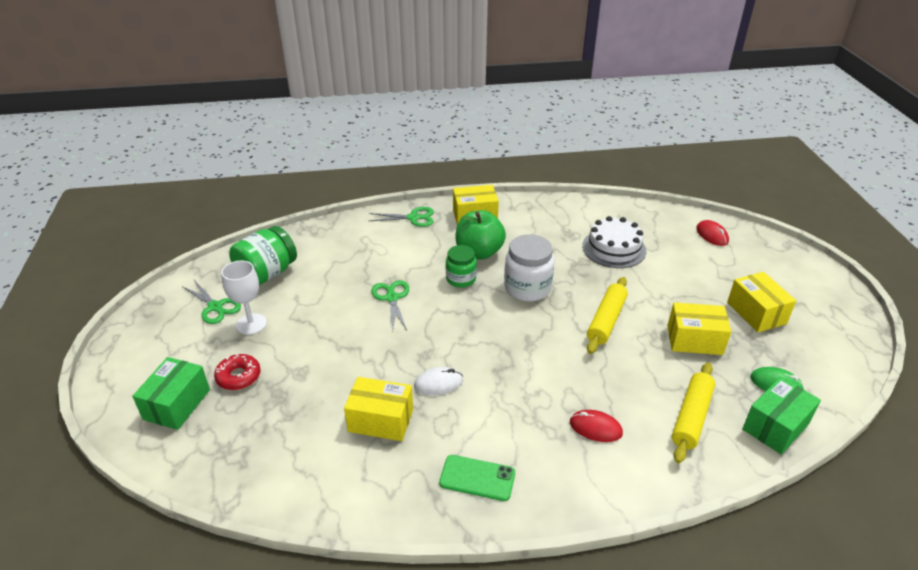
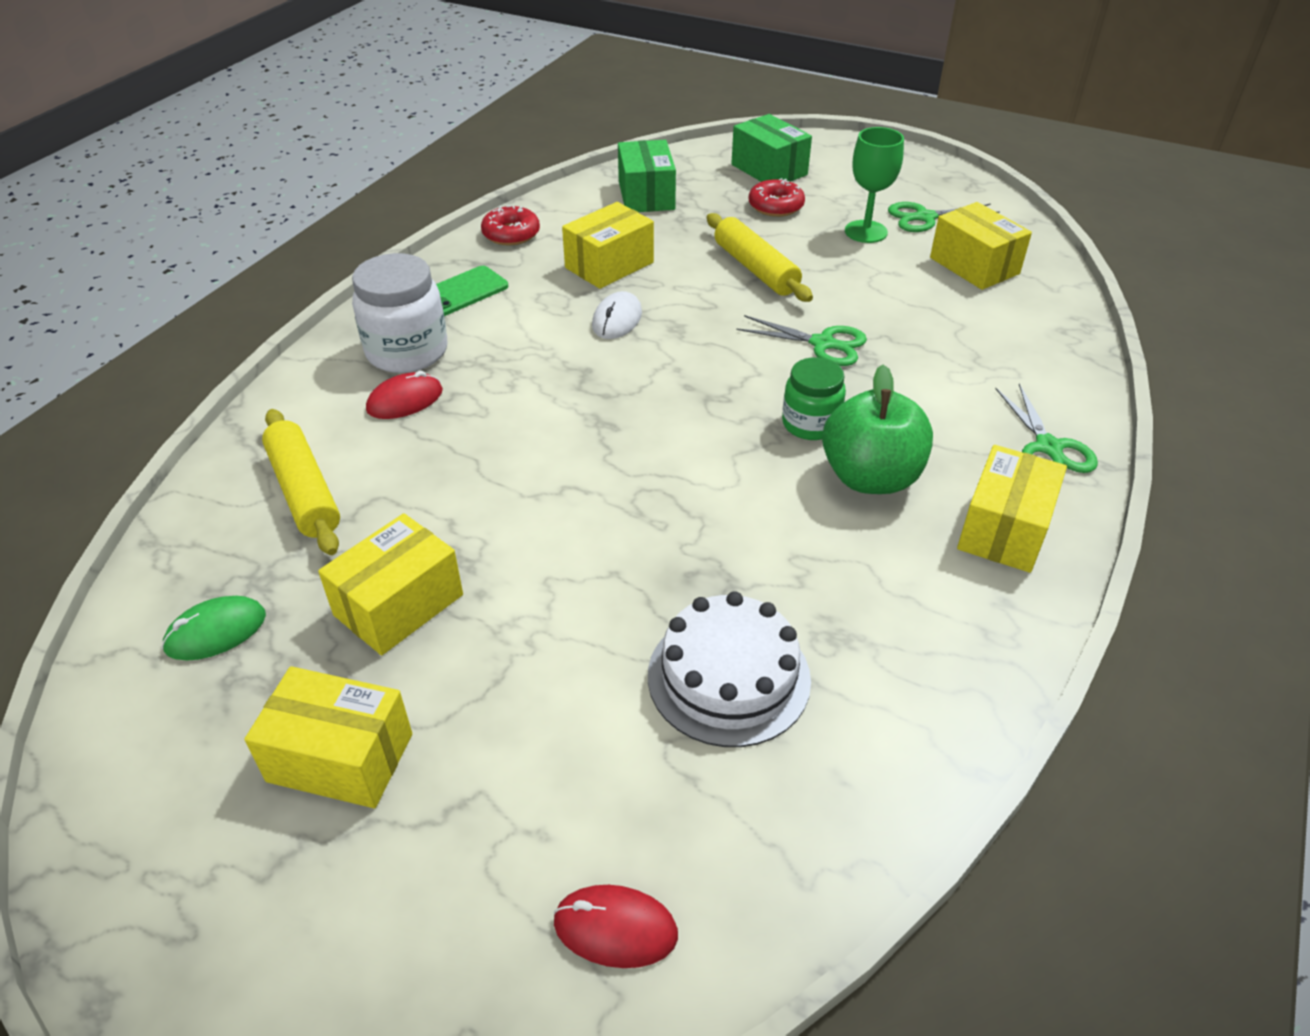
camera: 125 degrees right, 5 degrees up
(251, 324) = (866, 232): white goblet -> green goblet
(267, 273) = (974, 266): green jar -> yellow box
(380, 503) = (511, 234): none -> red donut
(413, 218) = (1048, 447): green scissors -> green scissors turned 45 degrees counterclockwise
(527, 288) = (720, 483): white jar -> white jar (407, 352)
(606, 320) = (555, 527): yellow rolling pin -> yellow rolling pin (756, 269)
(775, 426) = (180, 564): green box -> green box (646, 195)

